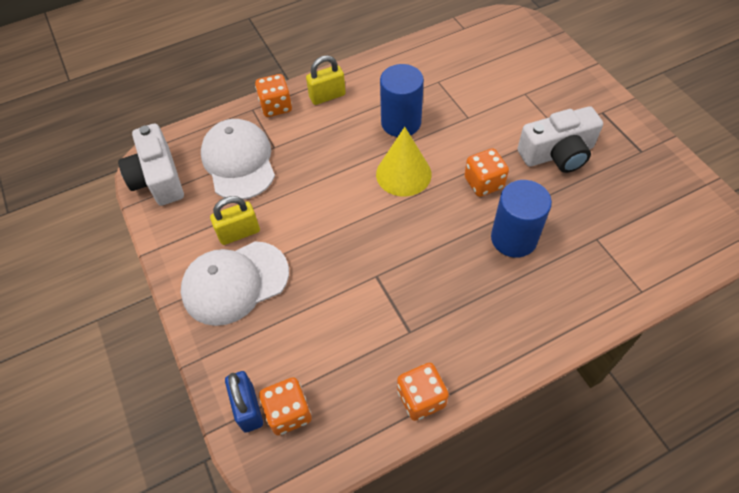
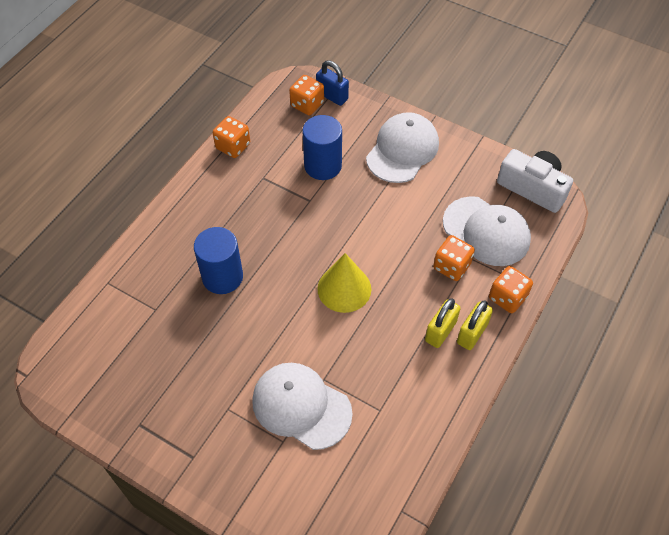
camera: 145 degrees right, 0 degrees up
(239, 233) = (431, 181): yellow padlock -> yellow padlock (440, 331)
(401, 122) = (382, 339): blue cylinder -> blue cylinder (323, 166)
(484, 183) = (271, 314): orange dice -> orange dice (451, 266)
(497, 107) = (301, 406): none -> white cap
(557, 154) = (219, 379): white camera -> none

